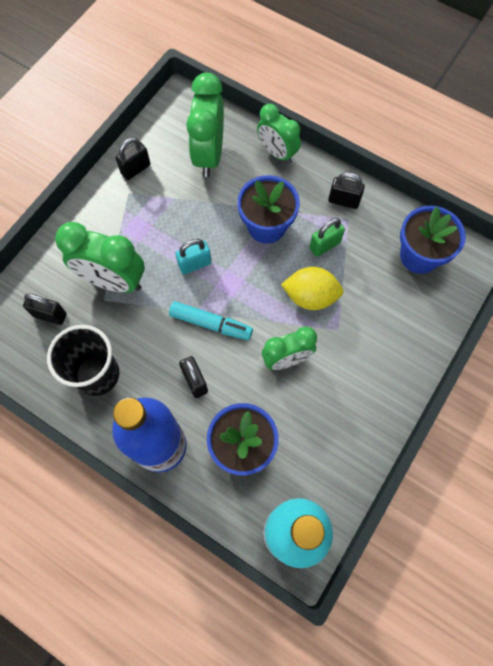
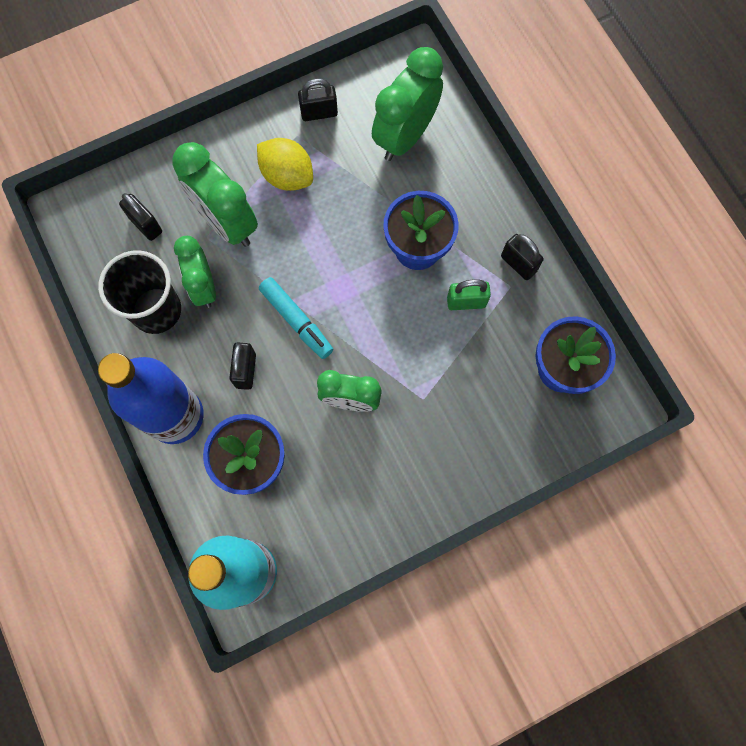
camera: 30 degrees right, 5 degrees up
(195, 264) = (318, 249): turquoise padlock -> none
(277, 153) = (479, 172): green clock -> green clock (204, 287)
(310, 296) = (416, 348): yellow lemon -> yellow lemon (287, 176)

